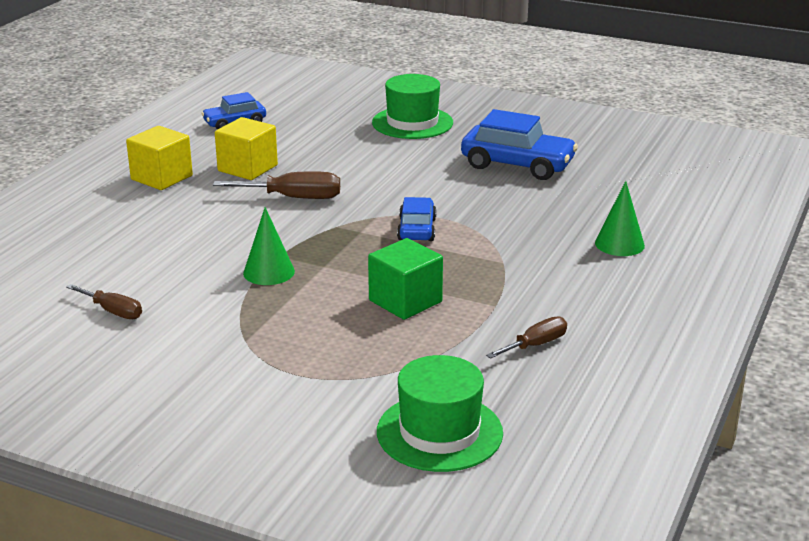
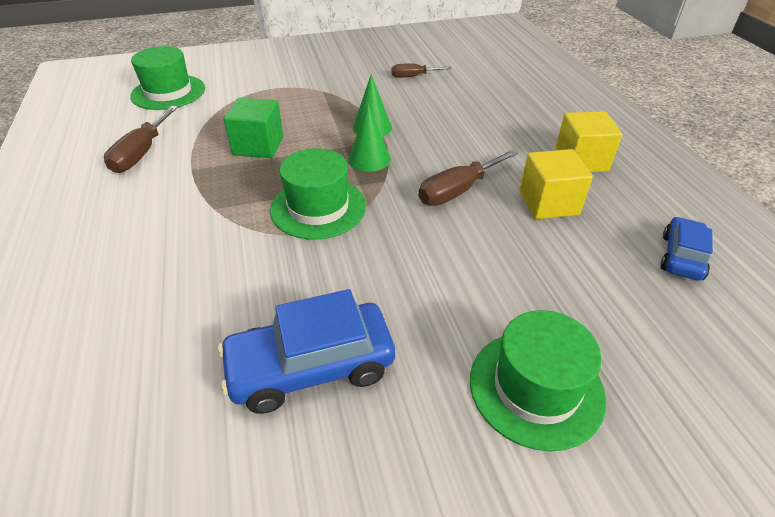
camera: 140 degrees right, 15 degrees up
(417, 229) = (318, 207): blue car -> green hat
(535, 345) = (142, 153): brown screwdriver -> brown screwdriver, size x1.56
(619, 244) = (110, 282): green cone -> green cone (369, 159)

